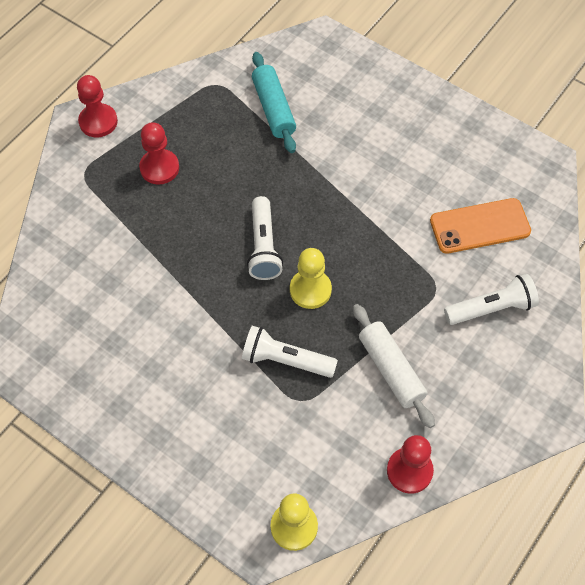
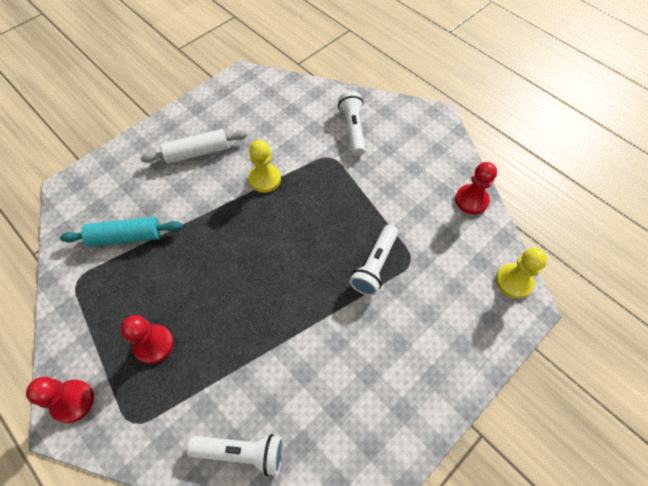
camera: 80 degrees left, 0 degrees up
(263, 247) = (265, 266): white flashlight -> white flashlight (242, 452)
(310, 290) = (314, 238): yellow pawn -> yellow pawn (265, 179)
(391, 370) = (392, 196): white rolling pin -> white rolling pin (197, 152)
(480, 226) = (285, 122): orange phone -> none

